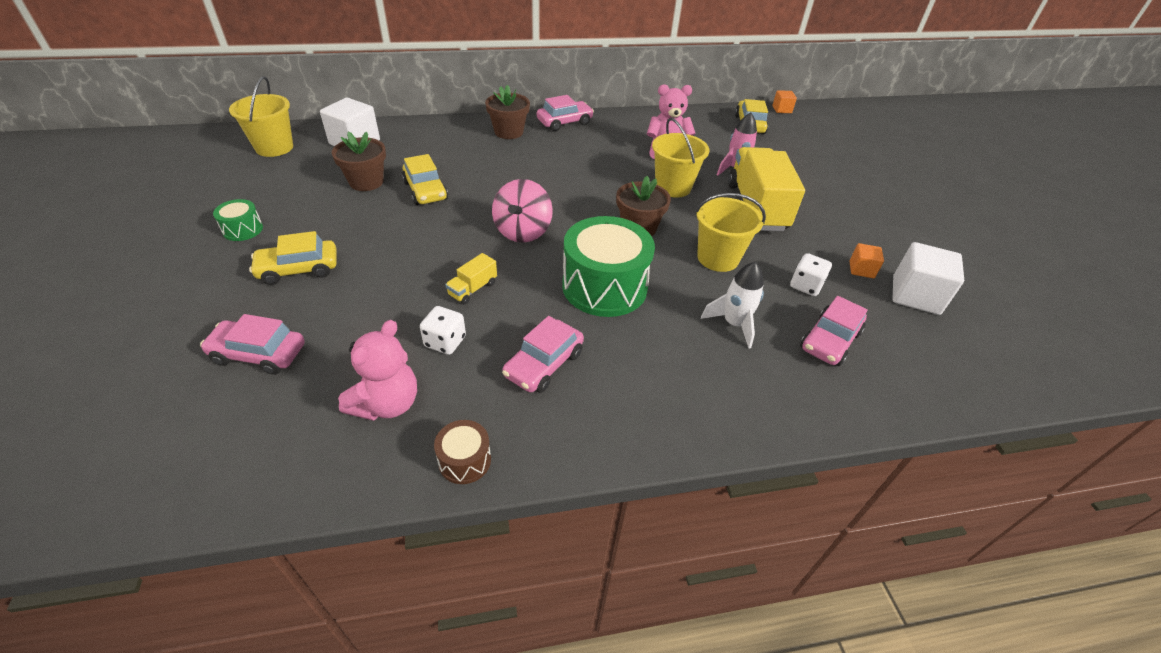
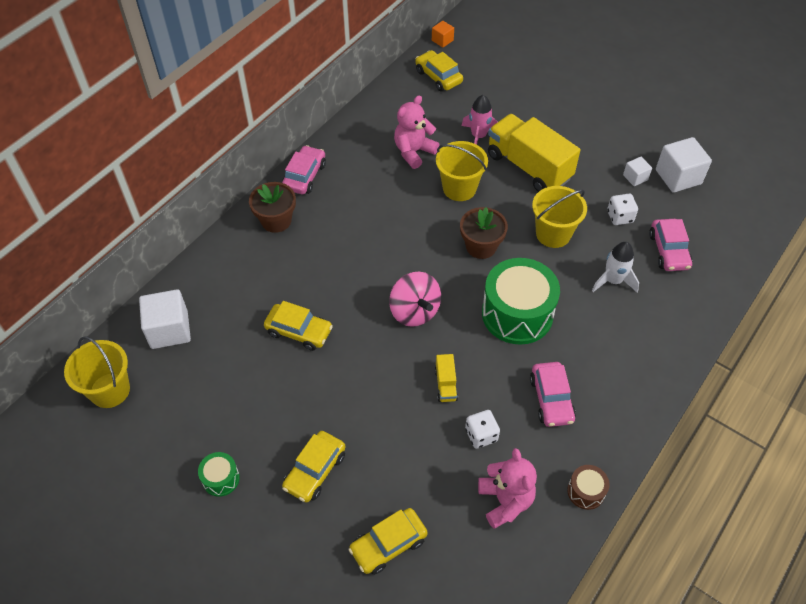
camera: 40 degrees left, 10 degrees up
(259, 354) = (388, 544): pink car -> yellow car
(366, 182) = (242, 360): brown flower pot -> none
(861, 269) = (635, 177): orange cube -> white cube

